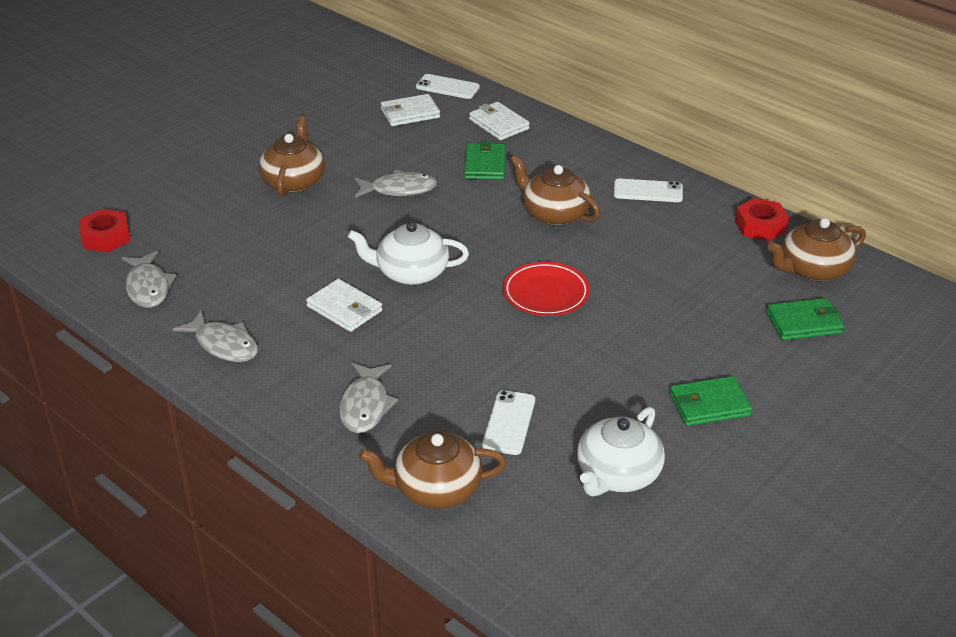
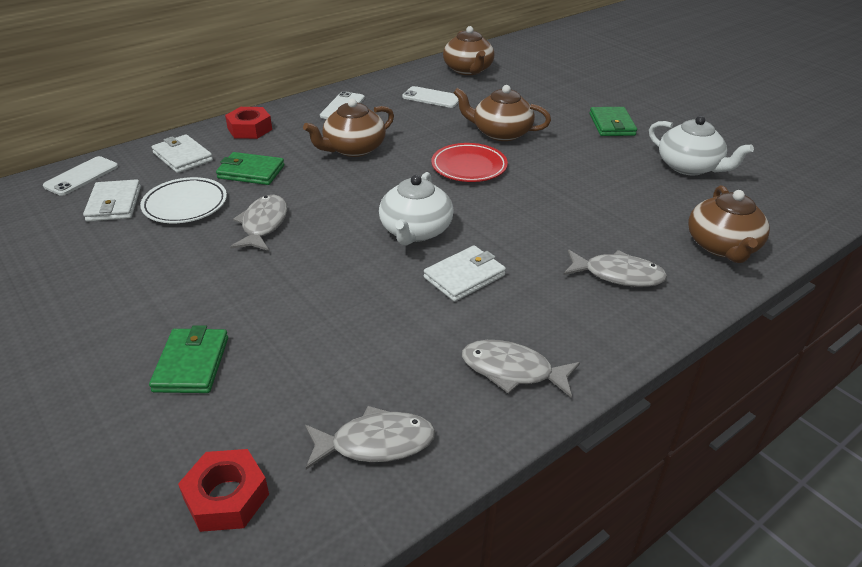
camera: 80 degrees left, 0 degrees up
(223, 345) = (512, 371): grey fish -> grey fish turned 120 degrees counterclockwise
(294, 181) = (196, 297): brown teapot -> brown teapot (500, 133)
(418, 145) = (185, 205): none -> white plate
(498, 124) = (182, 157): white wallet -> white wallet turned 75 degrees clockwise
(509, 423) = (636, 203): white phone -> white phone (432, 98)
(760, 226) = (410, 77): red nut -> red nut (250, 129)
(804, 323) = (526, 82): green wallet -> green wallet (191, 364)

